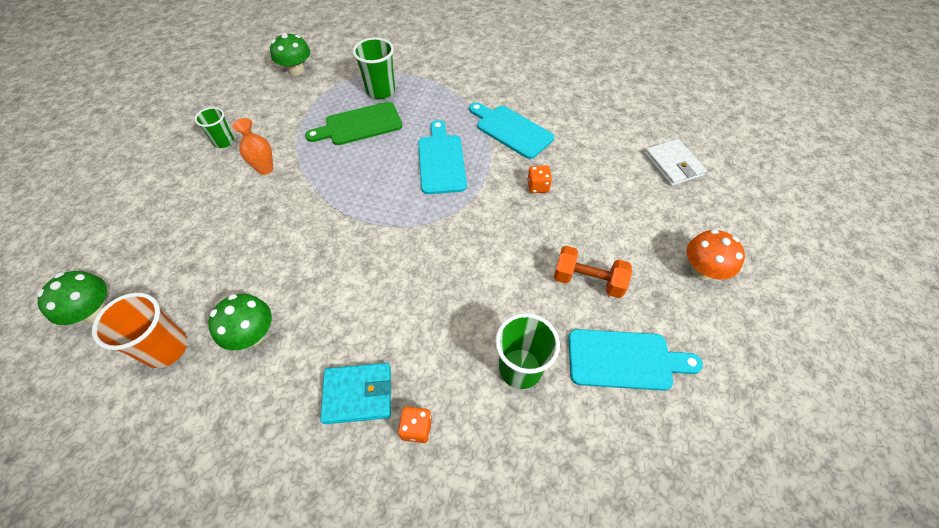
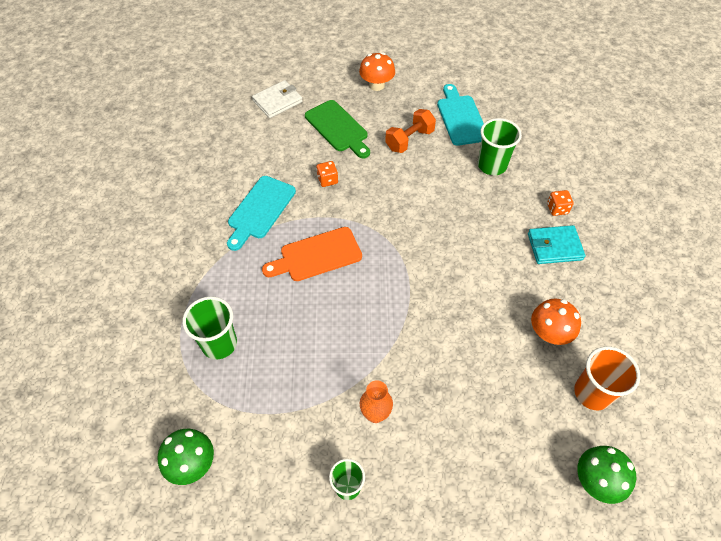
camera: 105 degrees left, 0 degrees up
(252, 334) = (549, 333): green mushroom -> orange mushroom
(358, 394) = (554, 247): turquoise wallet -> turquoise wallet turned 75 degrees counterclockwise
(359, 125) = (283, 345): green cutting board -> green cutting board (338, 128)
(441, 161) = (317, 255): turquoise cutting board -> orange cutting board
(588, 281) = (409, 140): orange dumbbell -> orange dumbbell turned 45 degrees clockwise

